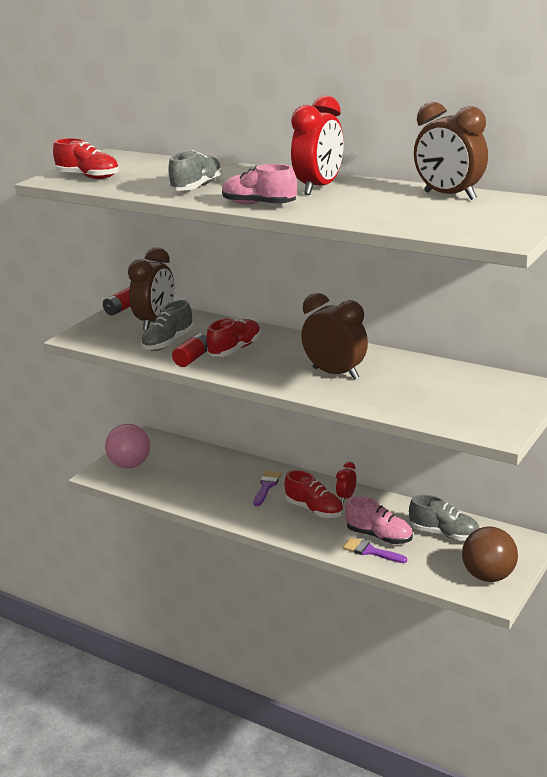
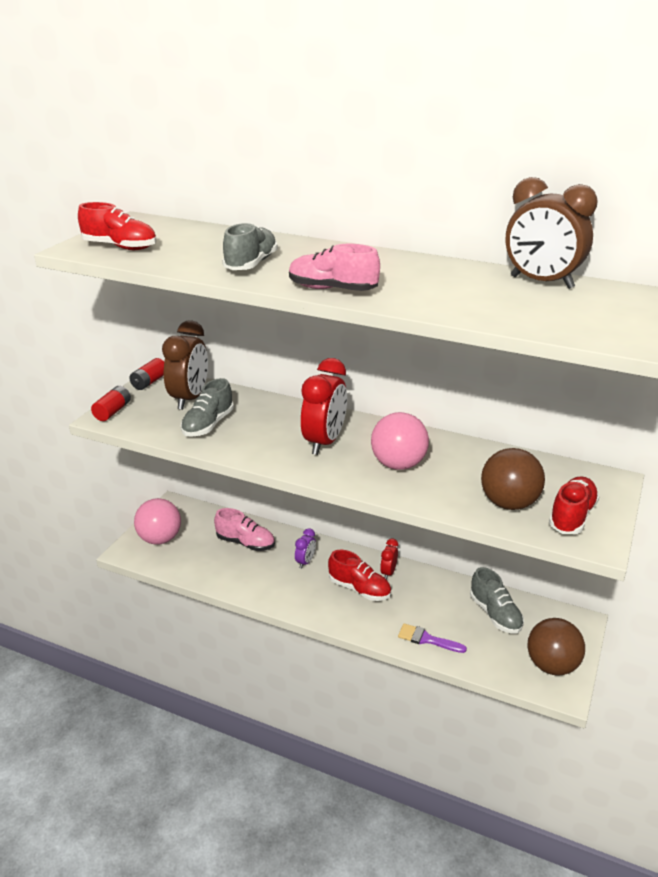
camera: 10 degrees left, 5 degrees up
(192, 359) = (239, 446): red battery -> red battery (113, 411)
(235, 349) = (283, 433): red shoe -> red shoe (572, 516)
(267, 486) = (305, 562): purple brush -> purple clock
(319, 188) = (391, 268): red clock -> red clock (324, 442)
(335, 373) = (398, 464): brown clock -> pink ball
(379, 536) = (431, 620): pink shoe -> pink shoe (245, 543)
(429, 403) = (509, 503): none -> brown ball
(444, 533) = (495, 614): grey shoe -> grey shoe turned 45 degrees clockwise

